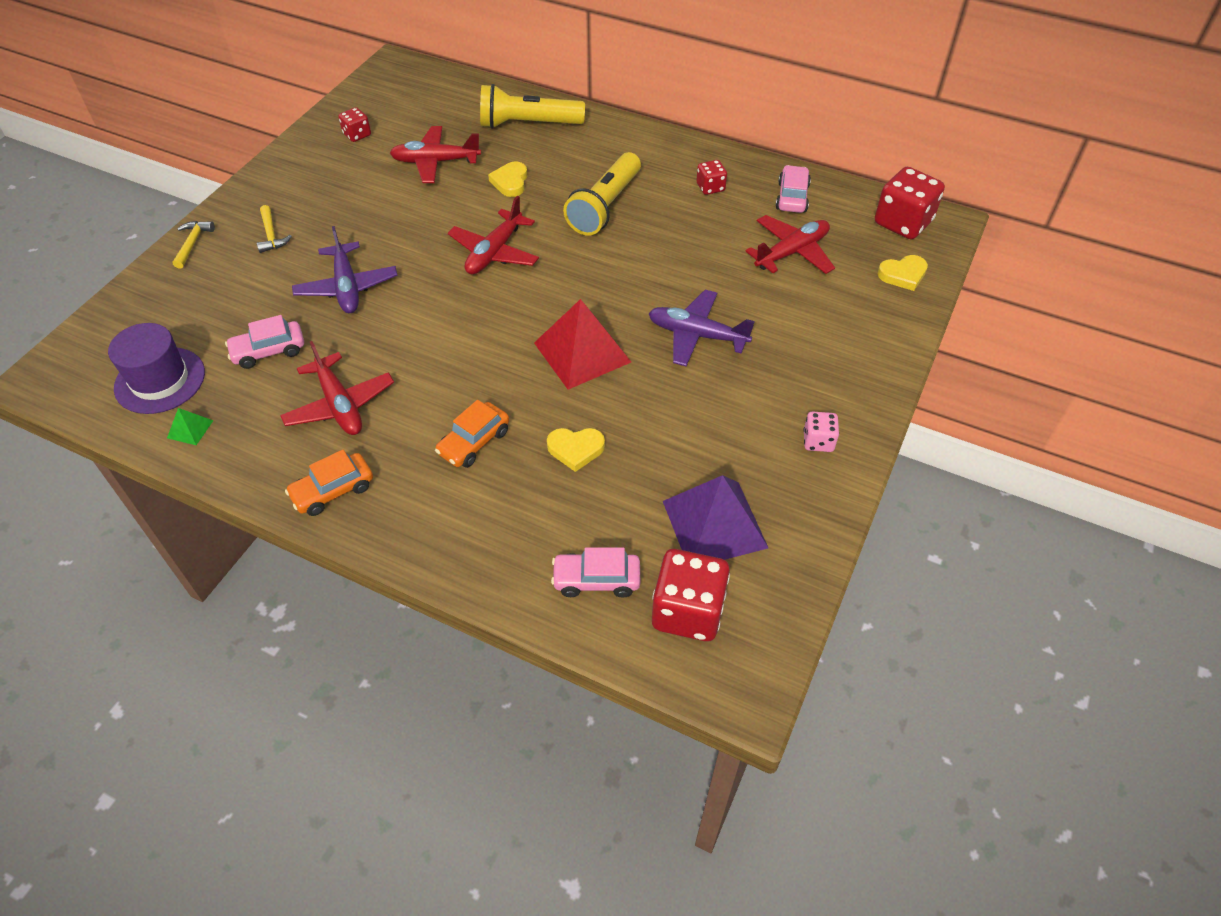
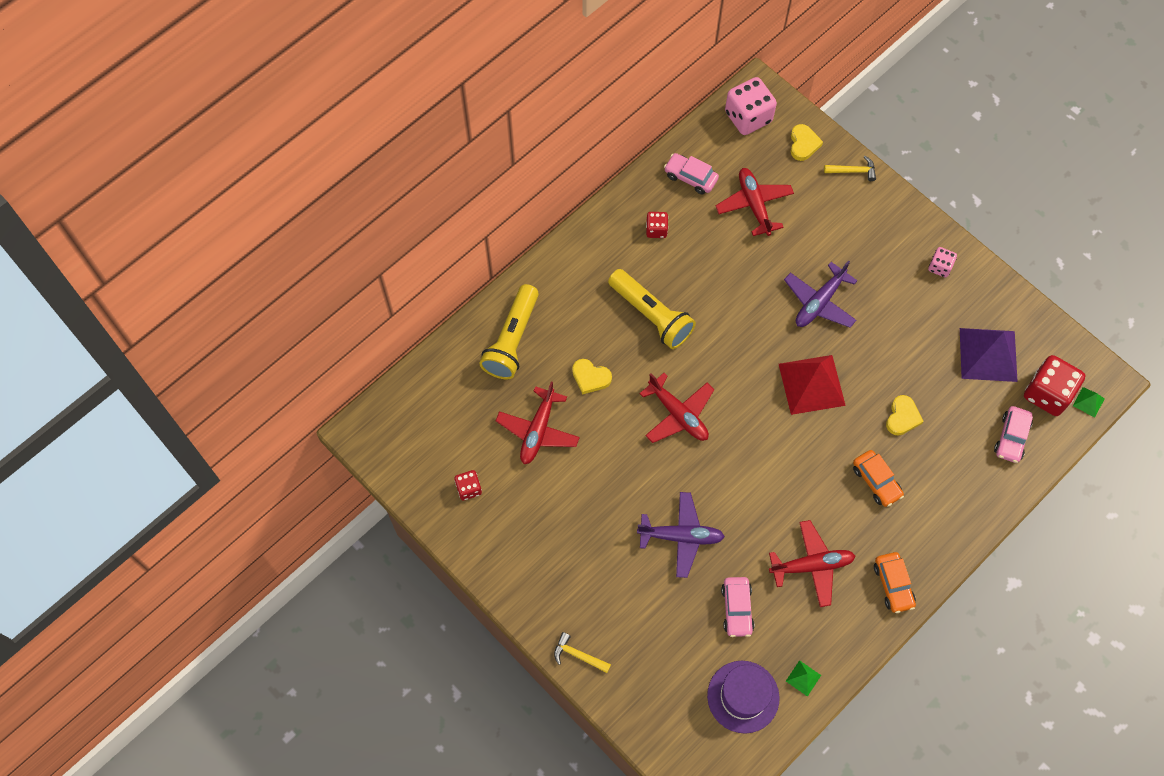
camera: 70 degrees left, 15 degrees up
(271, 235) = (591, 587): yellow hammer -> yellow hammer (853, 171)
(699, 671) = (1088, 402): none -> green pyramid
(903, 223) = (748, 117): red dice -> pink dice

